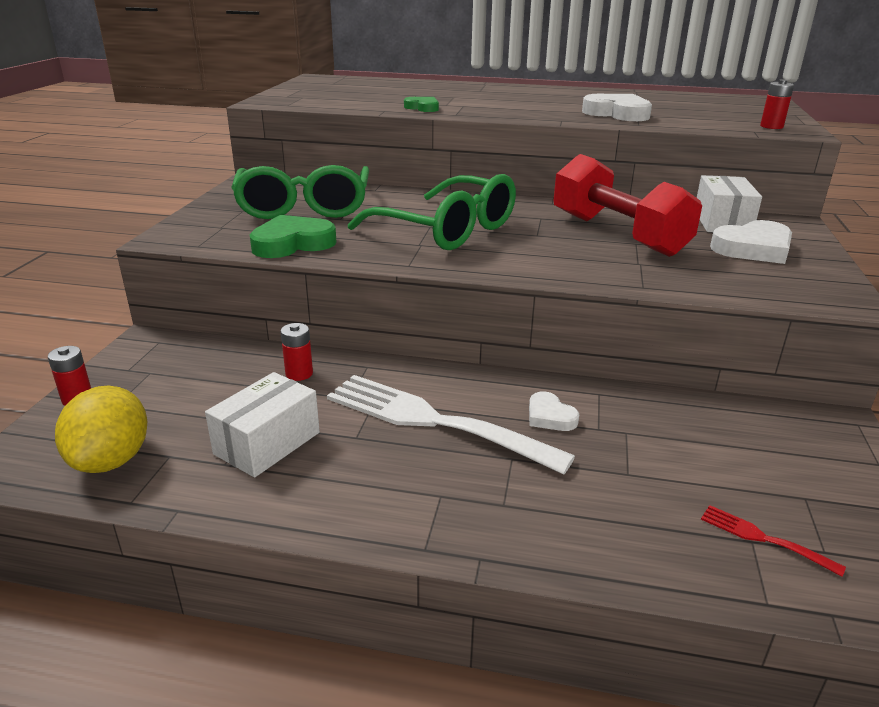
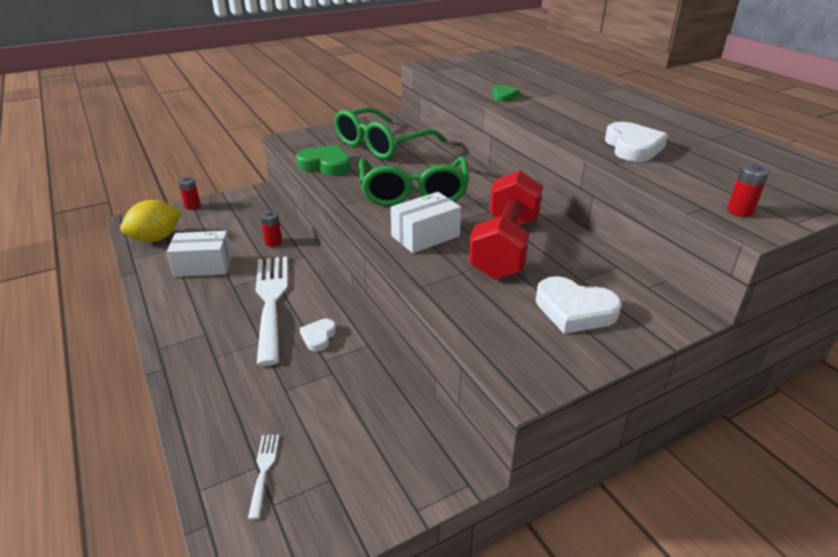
camera: 50 degrees right, 5 degrees up
(722, 222) = (614, 279): white box -> white box (425, 236)
(763, 538) = (263, 470): red fork -> white fork

